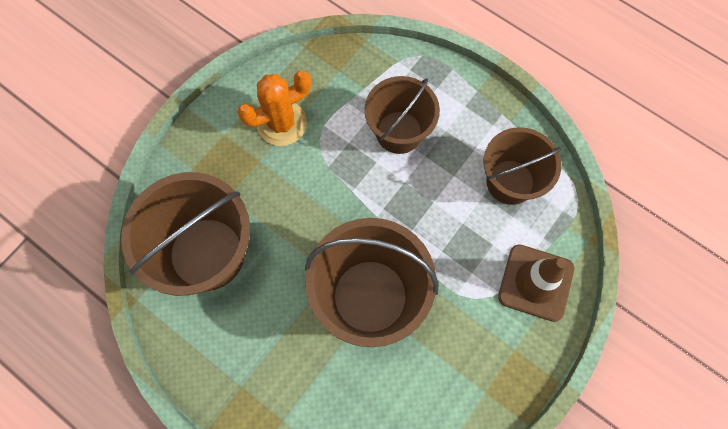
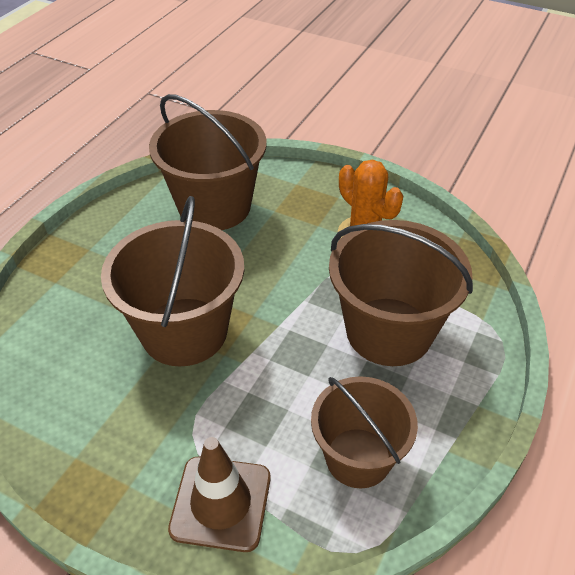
camera: 80 degrees right, 25 degrees down
(399, 132) = (389, 331): brown bucket -> brown bucket, size x1.52

